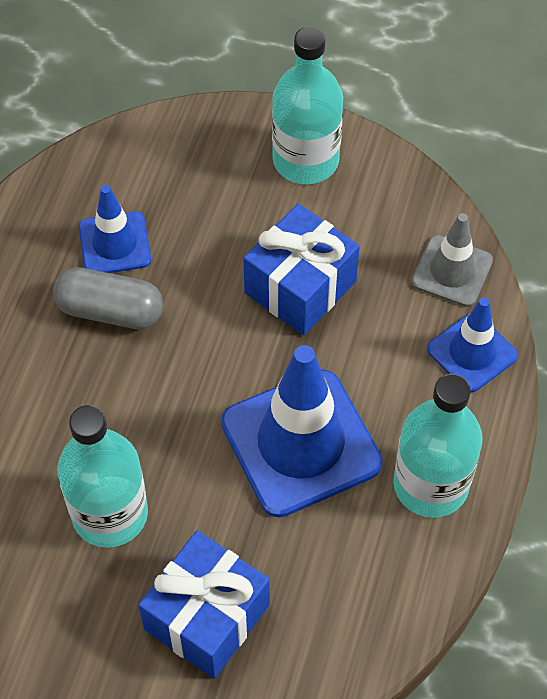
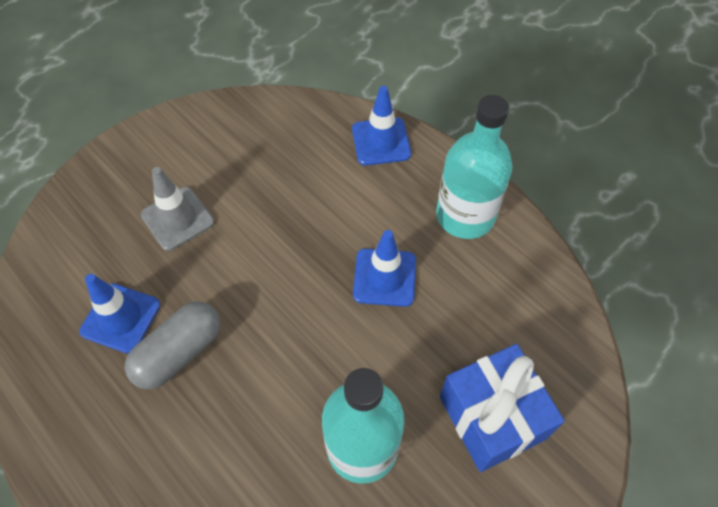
camera: 60 degrees left, 0 degrees up
(300, 287) = (258, 212): blue gift -> none
(301, 443) = (384, 277): blue traffic cone -> blue traffic cone, size x0.56
(305, 160) = (157, 155): turquoise bottle -> none
(452, 271) = (312, 120): grey traffic cone -> grey traffic cone (177, 219)

